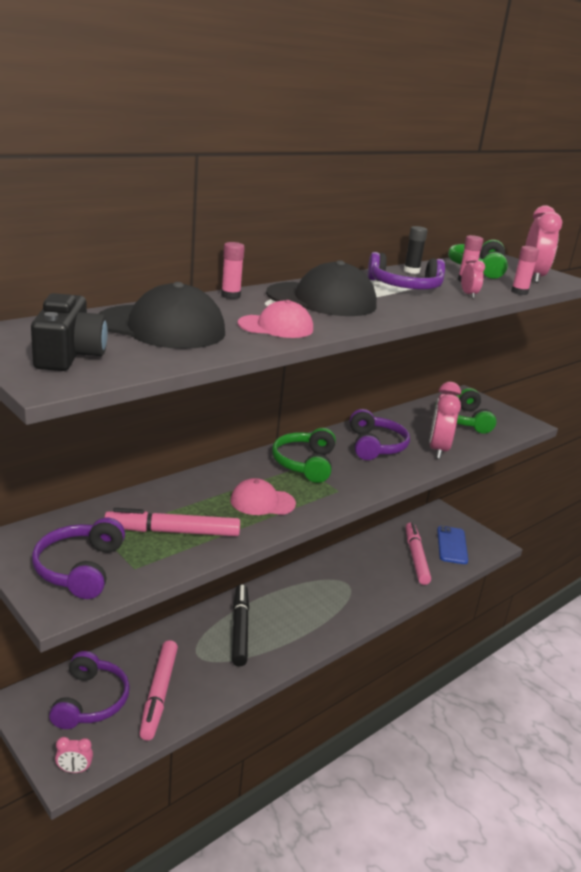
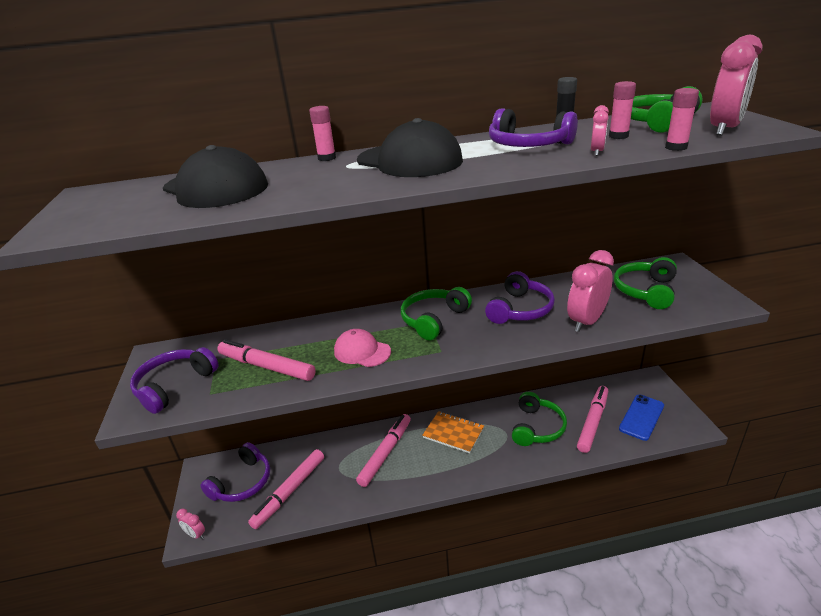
camera: 35 degrees right, 5 degrees up
(69, 354) = (104, 210): black camera -> none
(240, 629) = (385, 453): black marker -> pink marker
(276, 327) = (316, 188): pink cap -> none
(296, 594) = (453, 433): none -> orange notebook
(371, 572) = (537, 427): none -> green headphones

